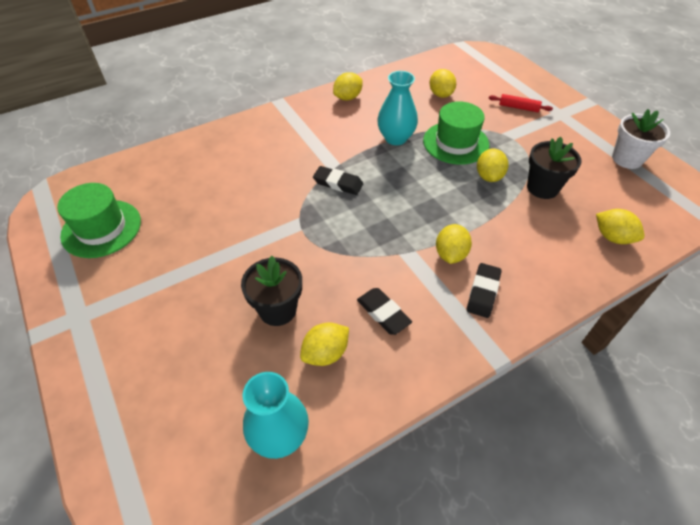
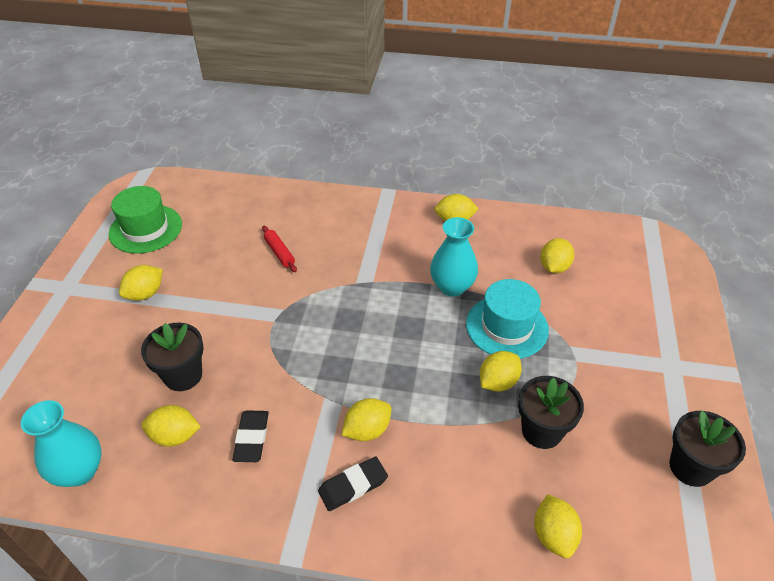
camera: 40 degrees right, 5 degrees down
(167, 275) = (145, 294): none -> yellow lemon
(338, 183) = (349, 299): black eraser -> none
(455, 143) = (507, 327): green hat -> turquoise hat
(518, 107) = (627, 330): red rolling pin -> red rolling pin (279, 253)
(627, 159) = (691, 467): white flower pot -> black flower pot

